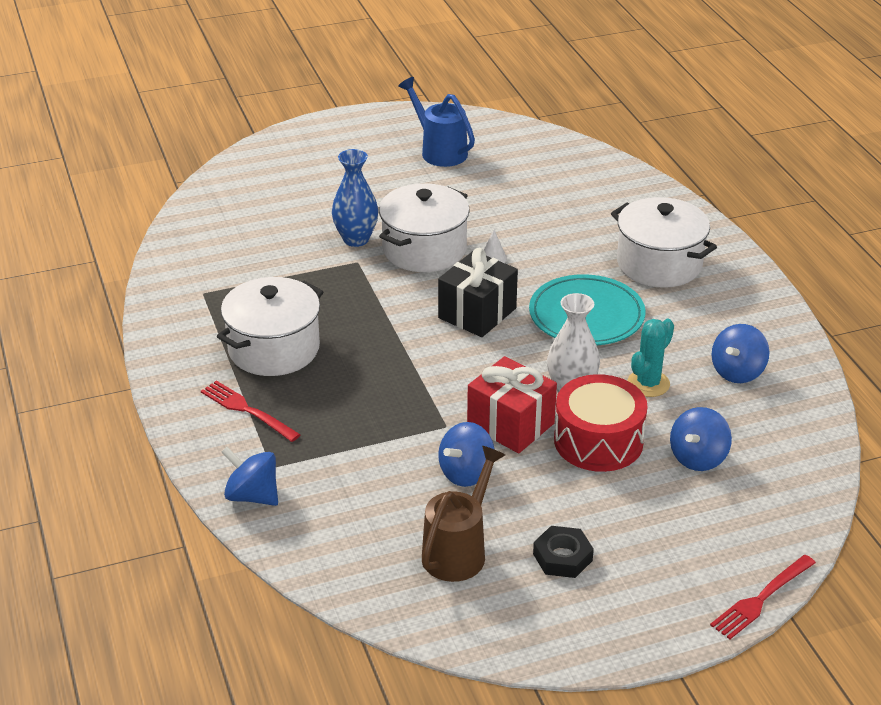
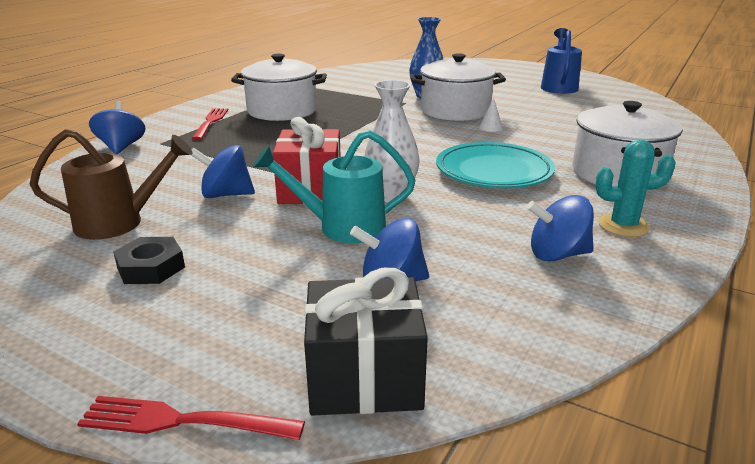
camera: 50 degrees right, 10 degrees down
(477, 313) = (421, 141): black gift -> black gift (365, 378)
(598, 441) = (342, 228): red drum -> turquoise watering can
(648, 384) = (457, 221): turquoise cactus -> turquoise cactus (623, 226)

